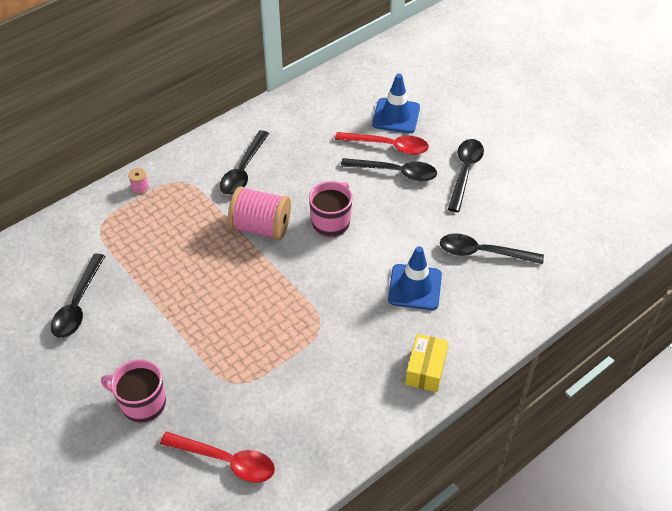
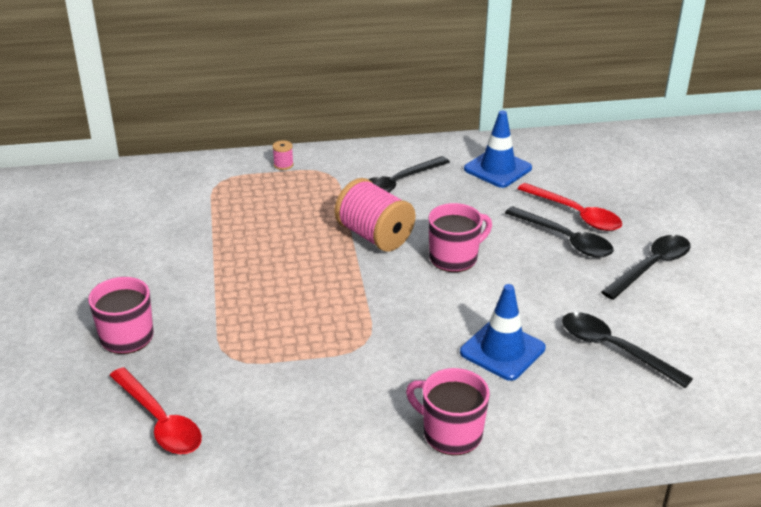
camera: 30 degrees right, 15 degrees down
(78, 304) = (143, 233): black spoon -> none
(396, 116) = (606, 191): blue traffic cone -> blue traffic cone (497, 169)
(425, 369) = (451, 433): yellow box -> pink mug

